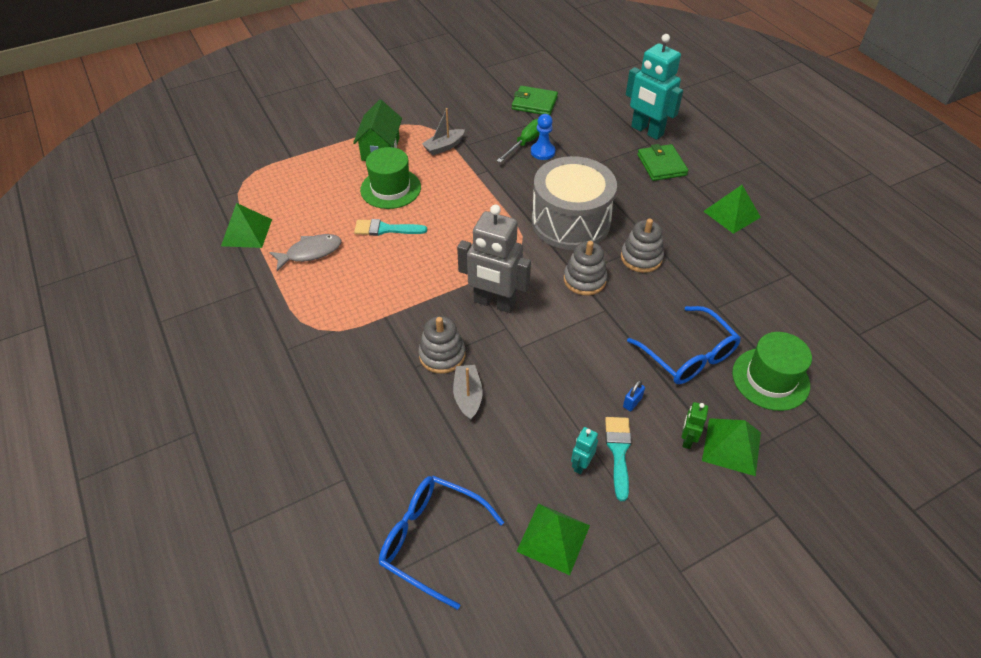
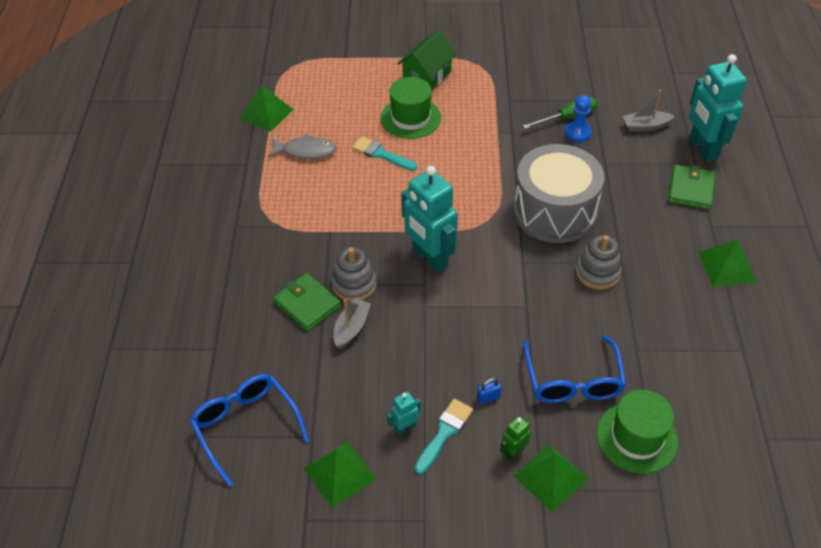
camera: 30 degrees right, 0 degrees up
(444, 147) = (486, 94): grey boat -> grey boat (645, 126)
(494, 303) = (429, 258): grey robot -> turquoise robot
(534, 103) = (606, 80): green wallet -> green wallet (307, 304)
(584, 280) = (527, 271): grey stacking toy -> none

